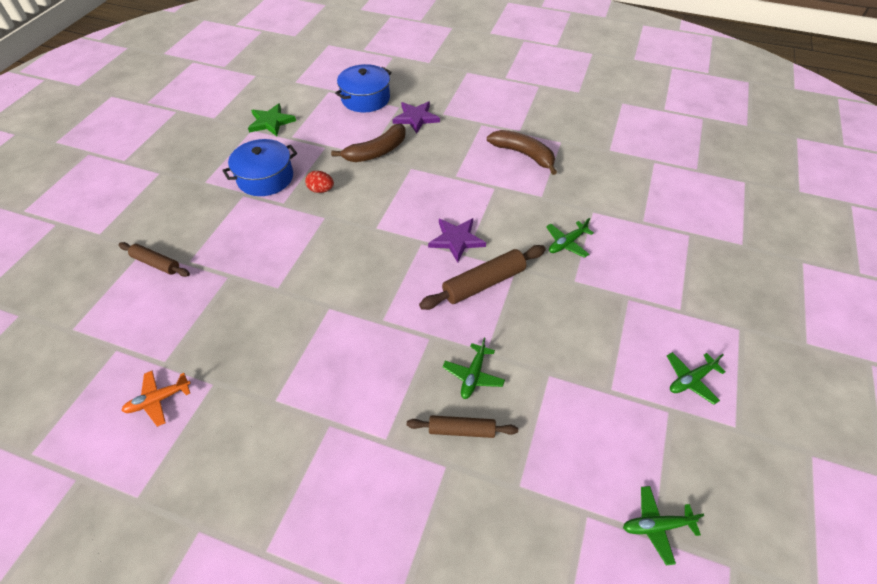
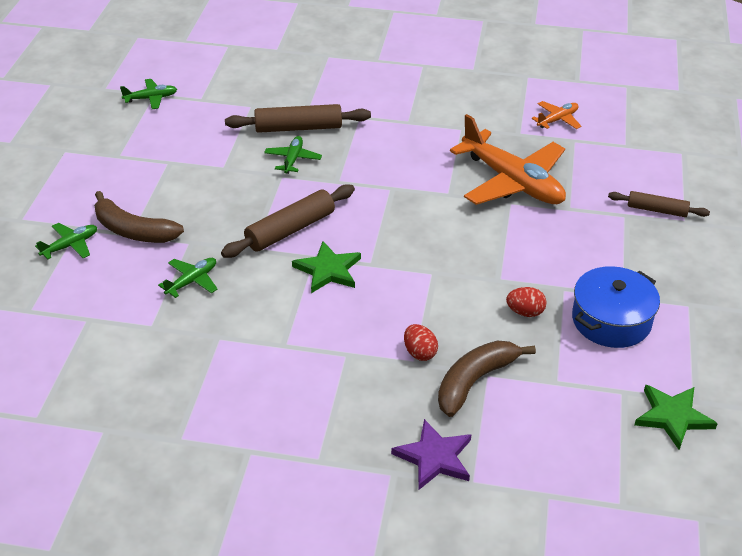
camera: 170 degrees right, 10 degrees down
(262, 313) = (512, 182): none -> orange plane
(365, 98) = (541, 493): blue pot -> none
(405, 172) = (419, 353): none -> red egg
(456, 240) = (328, 270): purple star -> green star
(461, 430) = (298, 128): brown rolling pin -> brown rolling pin, size x1.58
(523, 154) = (244, 405): brown banana -> brown banana (133, 231)
(690, 380) = (91, 176): green plane -> green plane (70, 246)

